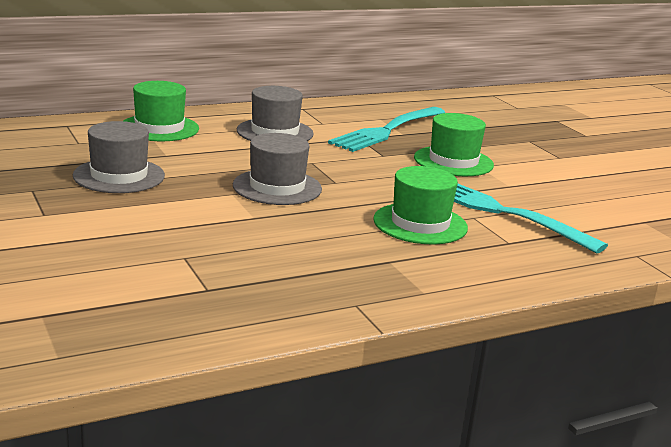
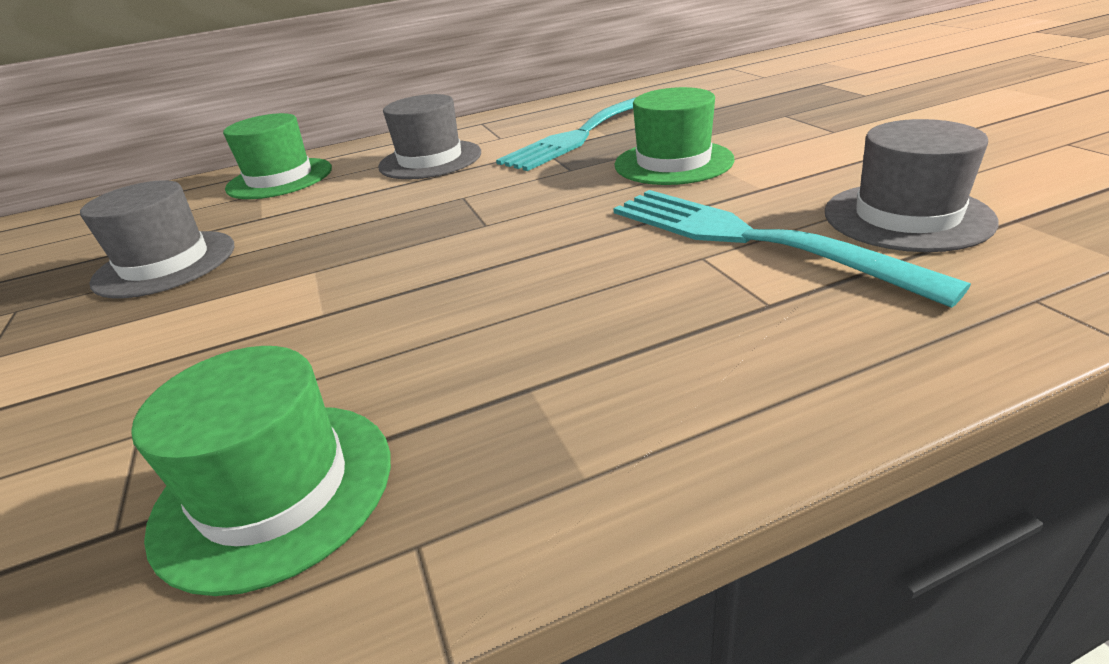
camera: 10 degrees right, 10 degrees up
(277, 187) = (390, 248): grey hat -> grey hat (906, 216)
(420, 224) = (605, 286): green hat -> green hat (274, 490)

